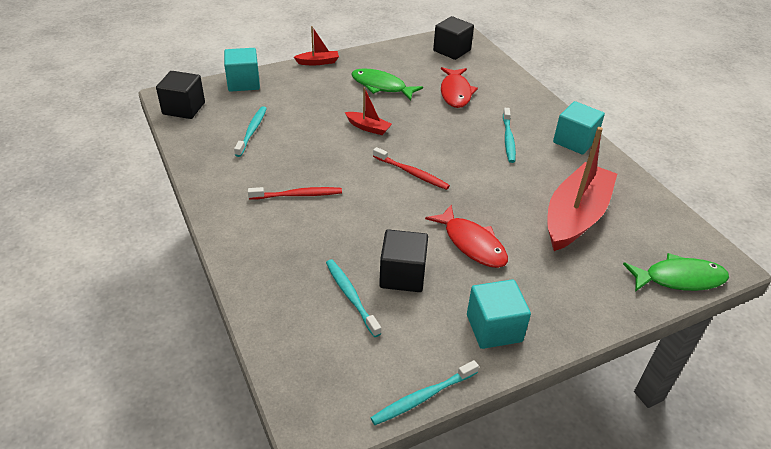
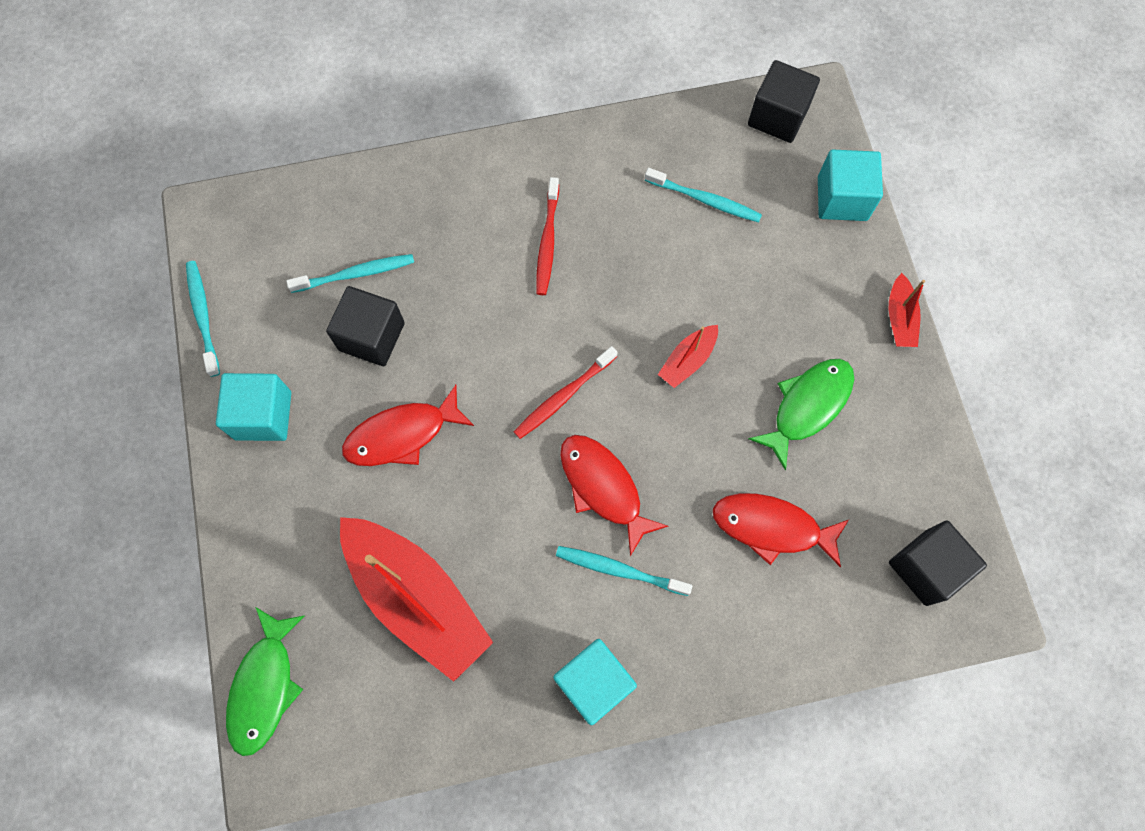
camera: 105 degrees right, 30 degrees up
(463, 150) = (603, 488): none -> red fish

